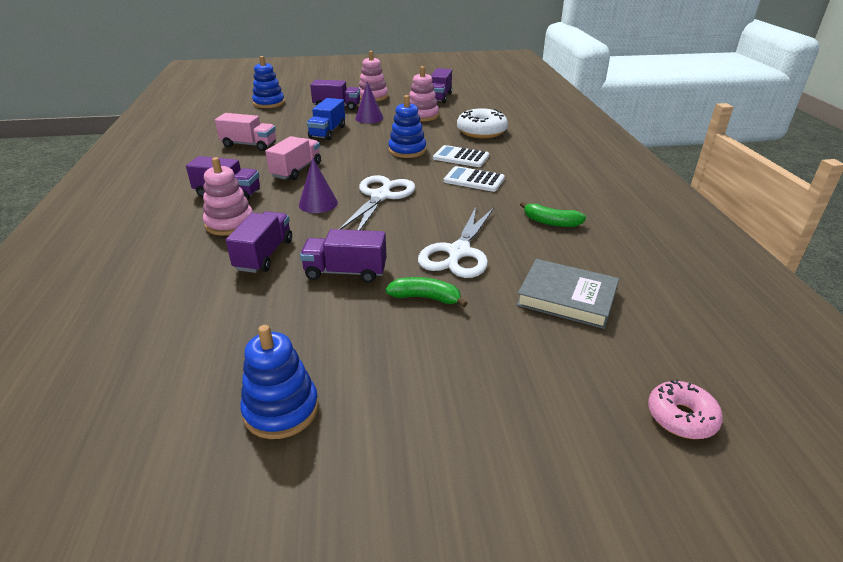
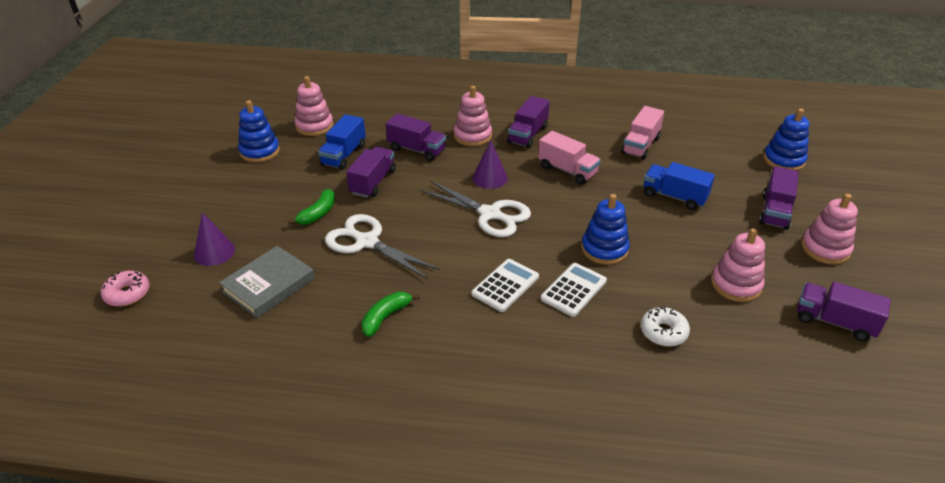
camera: 105 degrees right, 5 degrees up
(192, 366) = (314, 126): none -> pink stacking toy
(283, 311) = (344, 155): none -> blue truck
(369, 118) = (725, 234): purple cone -> purple cone (214, 252)
(481, 132) = (663, 332): white donut -> white donut, size x0.63

